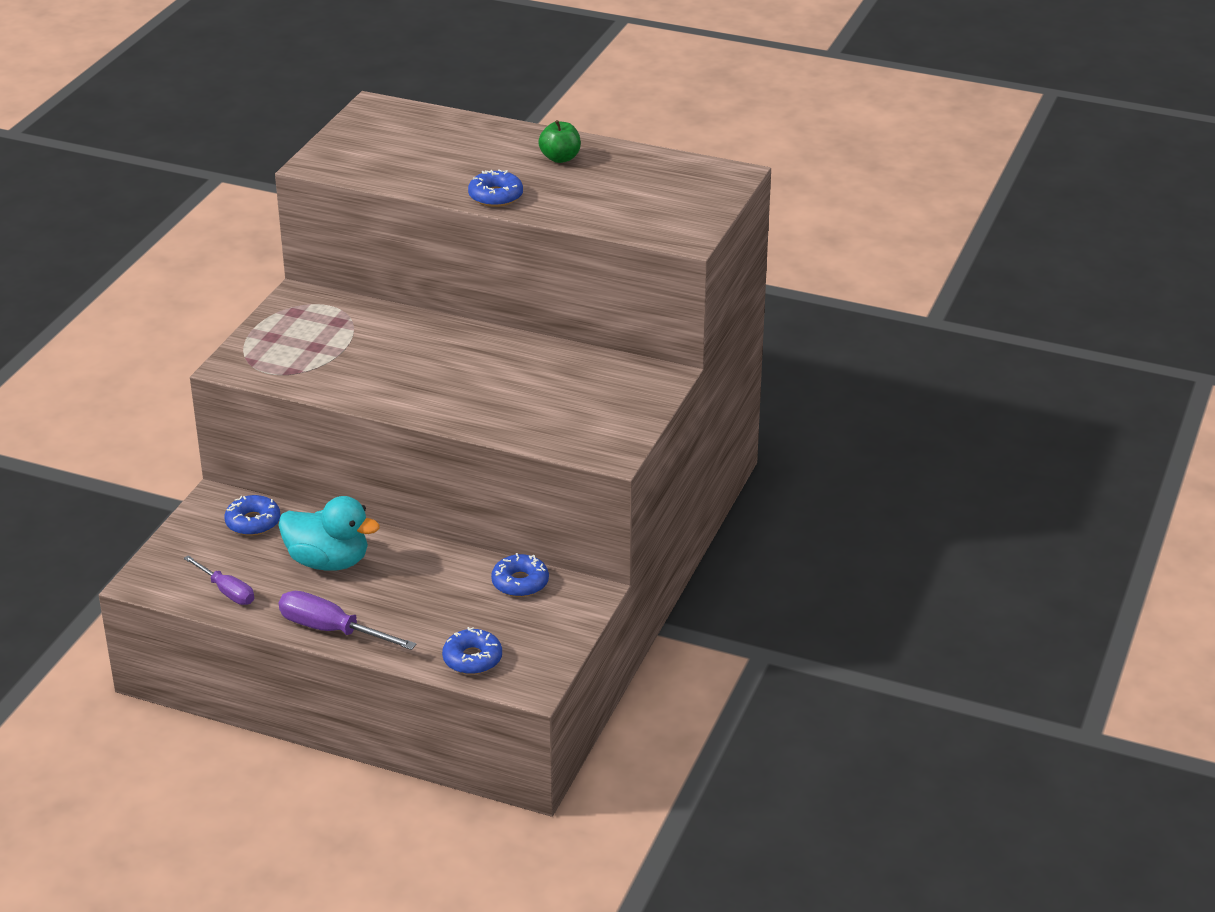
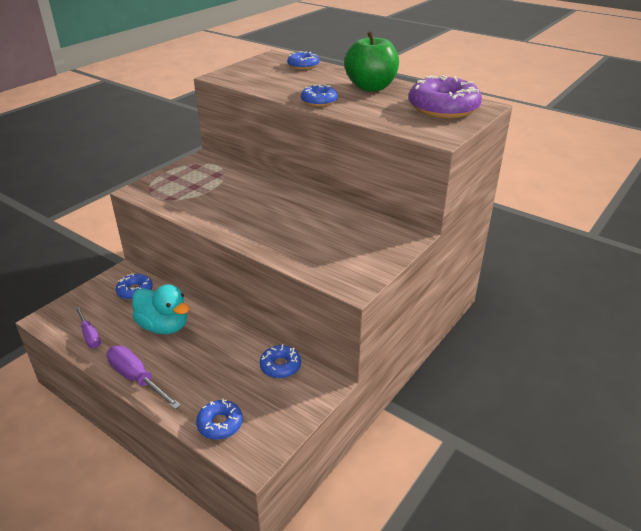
camera: 15 degrees right, 0 degrees up
(435, 124) = (303, 66): none -> blue donut
(560, 158) = (371, 87): green apple -> green apple, size x1.94
(677, 186) = (443, 108): none -> purple donut

